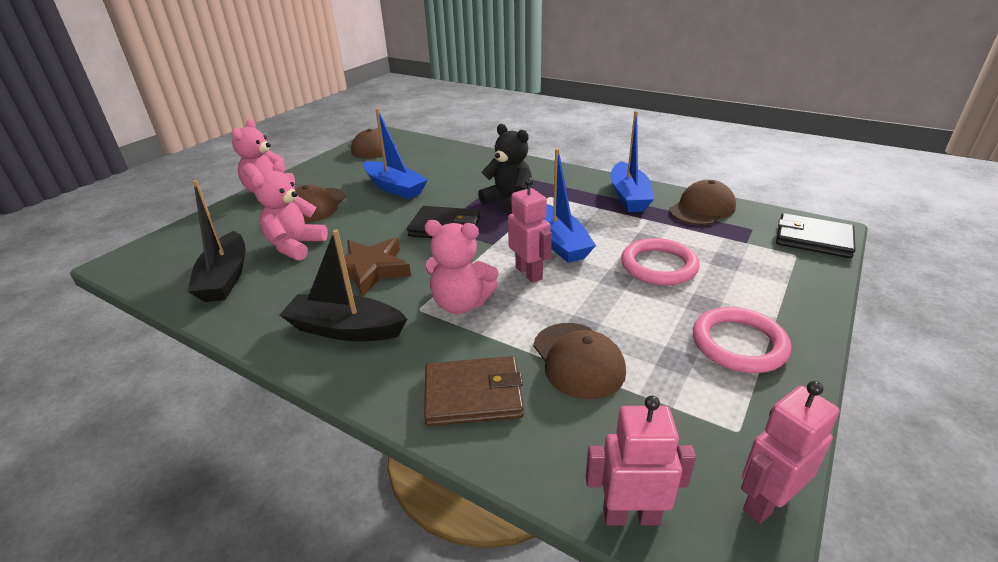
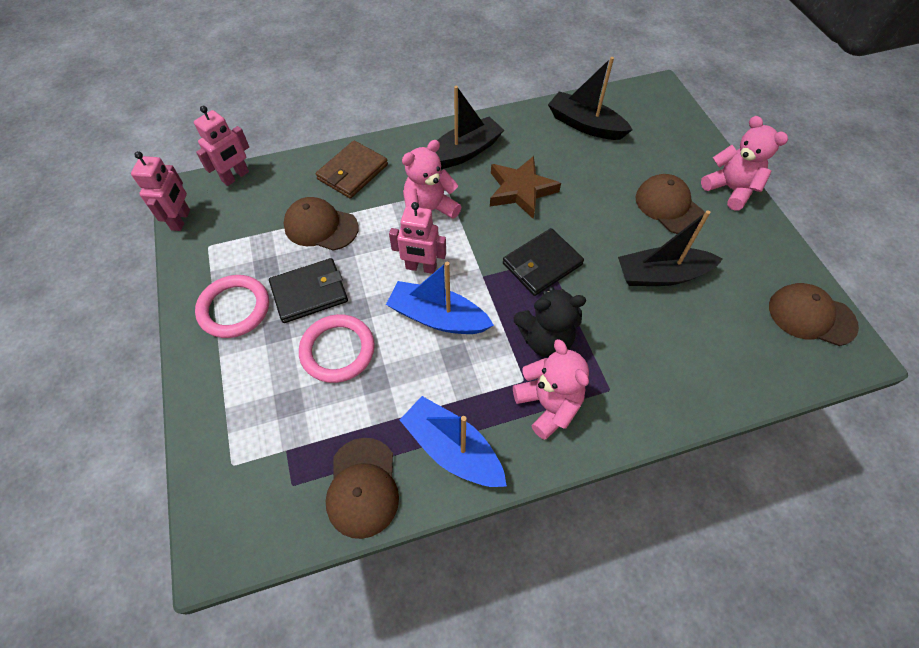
camera: 130 degrees right, 25 degrees up
(295, 246) = (599, 169): pink teddy bear -> pink teddy bear (548, 405)
(394, 188) = (661, 275): blue boat -> black boat
(813, 239) = (224, 514): black wallet -> black wallet (309, 292)

